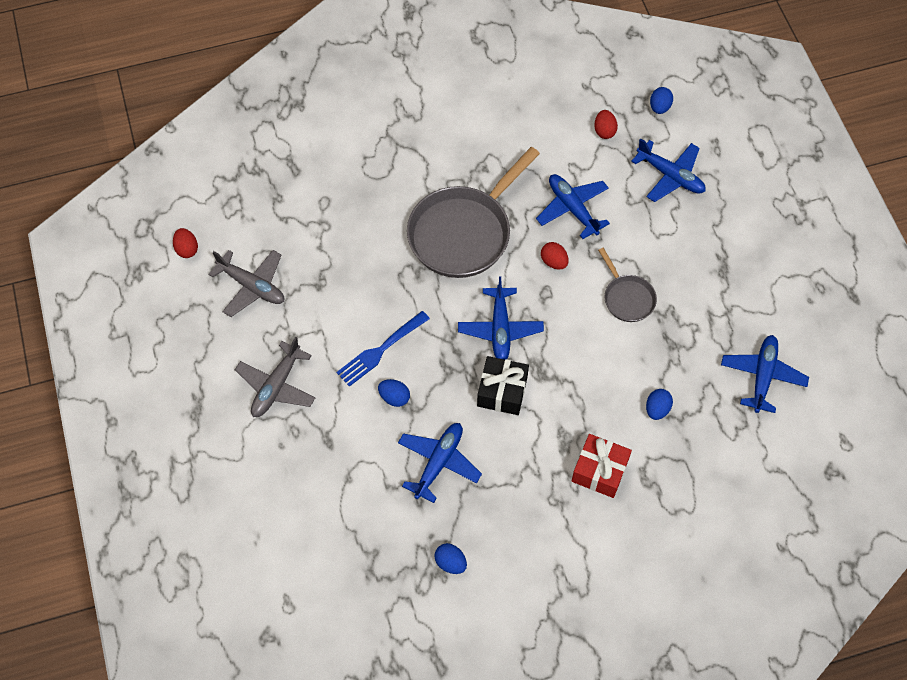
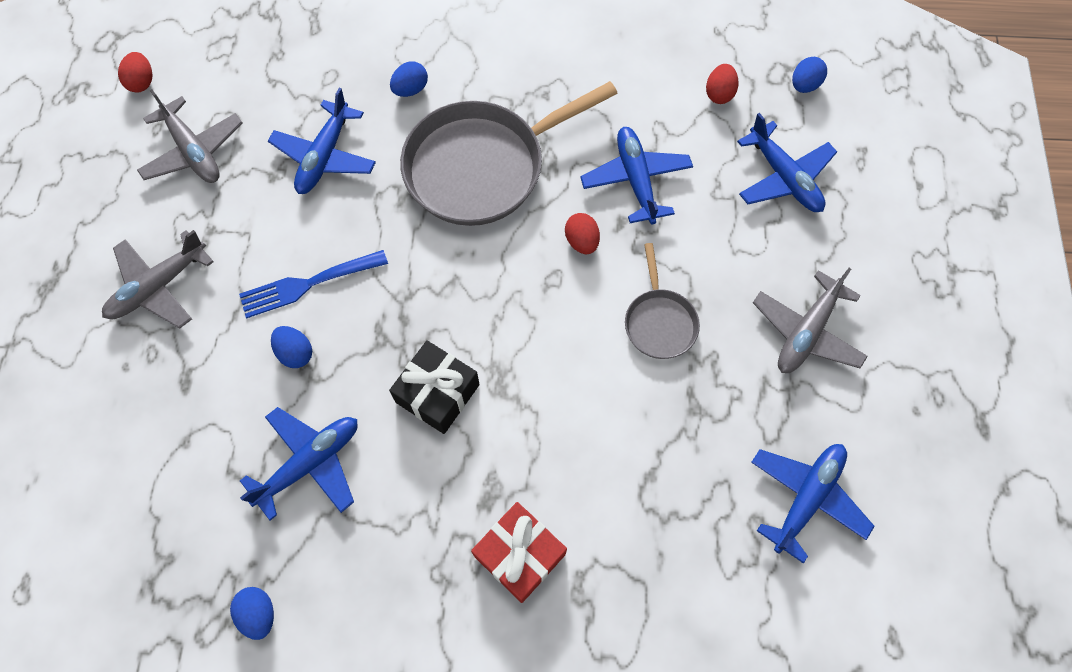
camera: 20 degrees right, 5 degrees up
(500, 329) = (472, 307): blue plane -> blue plane (325, 156)
(657, 409) = (636, 493): blue egg -> blue egg (410, 89)
(724, 273) = (806, 332): none -> grey plane

